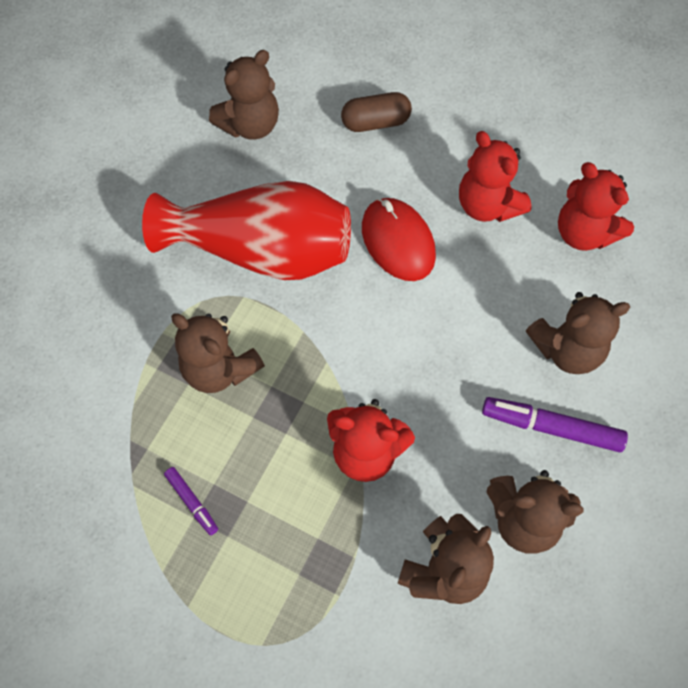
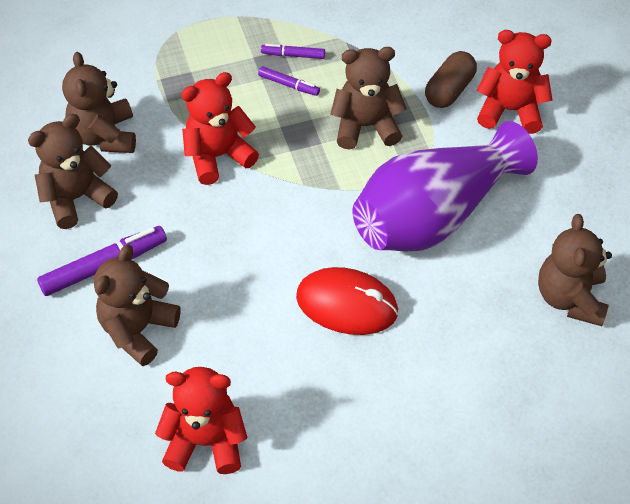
camera: 135 degrees right, 10 degrees down
(232, 471) = (289, 85): none -> purple marker
(262, 251) = (434, 214): red vase -> purple vase
(375, 122) = (480, 390): brown capsule -> brown capsule (449, 90)
(487, 205) = (309, 396): red teddy bear -> red teddy bear (510, 110)

